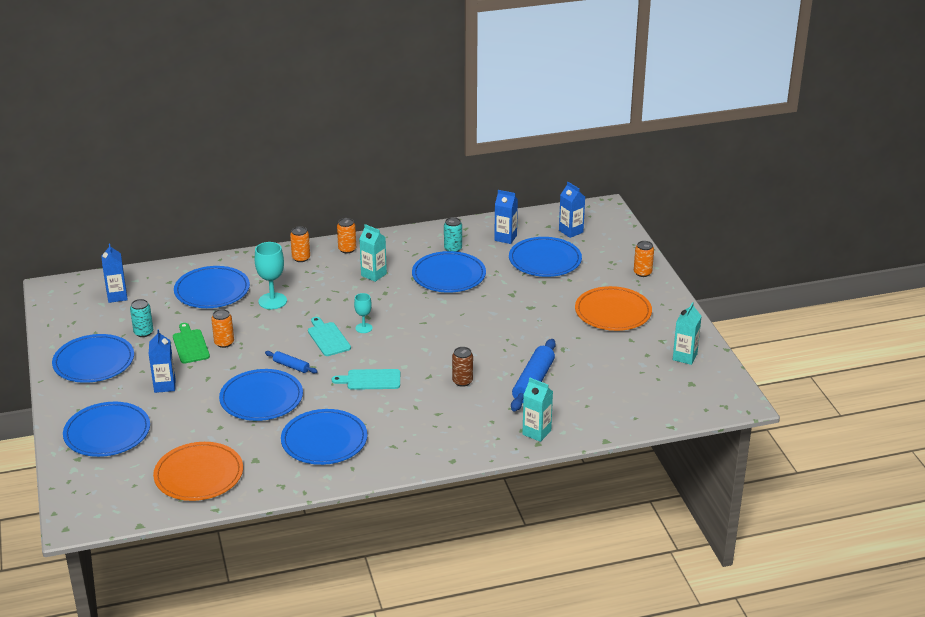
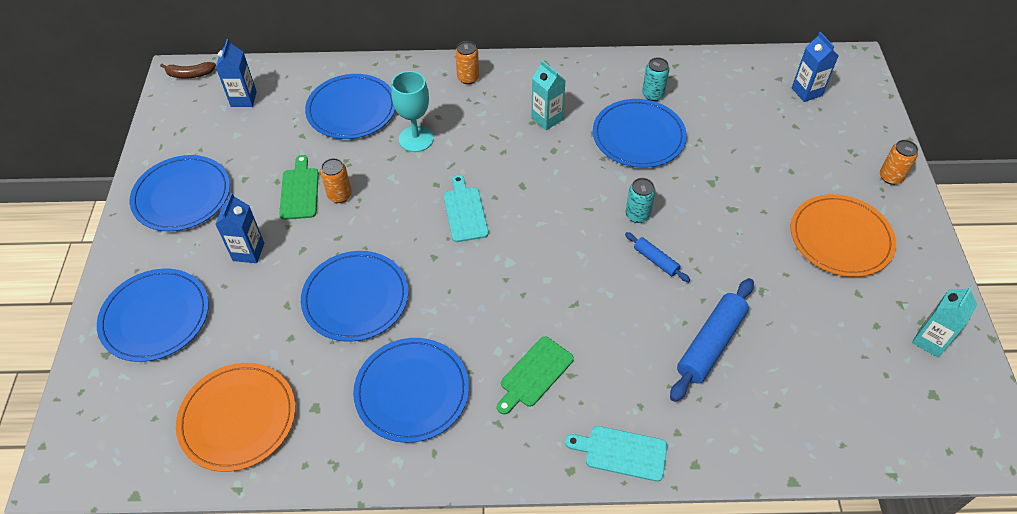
camera: 15 degrees right, 20 degrees up
(63, 287) = (190, 74): none -> brown banana
(143, 332) = (253, 160): turquoise can -> turquoise can (637, 215)
(291, 366) = (407, 250): blue rolling pin -> blue rolling pin (655, 260)
(347, 249) = (525, 74): orange can -> none
(363, 328) = (513, 204): turquoise goblet -> none
(371, 380) = (499, 294): turquoise cutting board -> turquoise cutting board (622, 452)
(411, 417) = (534, 374): none -> green cutting board
(462, 381) = (616, 322): brown can -> none
(505, 238) = (721, 88): blue carton -> none
(536, 432) = (697, 442): turquoise carton -> none
(545, 260) = (765, 133): blue plate -> none

